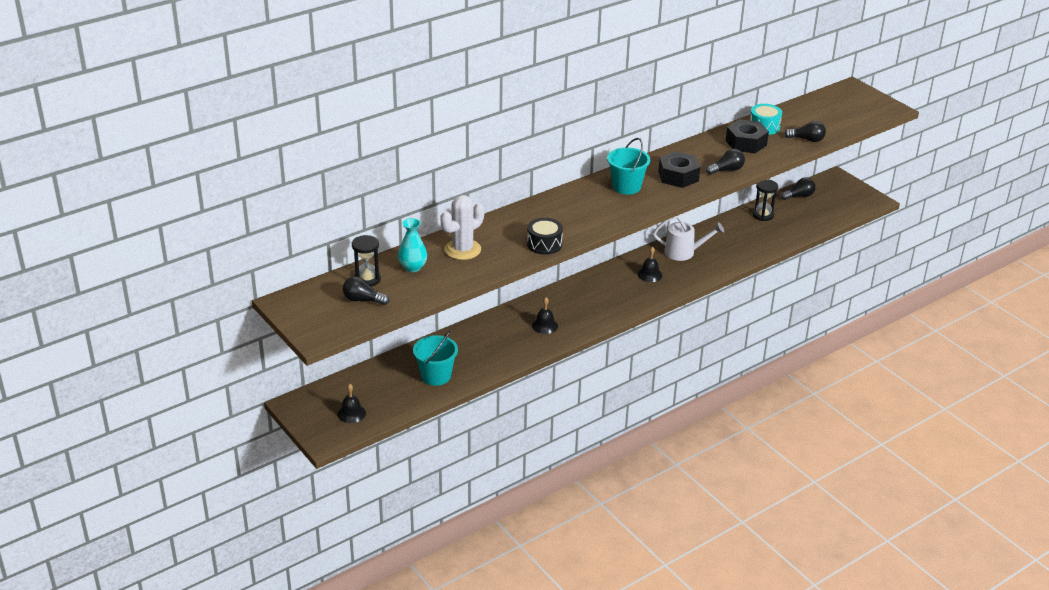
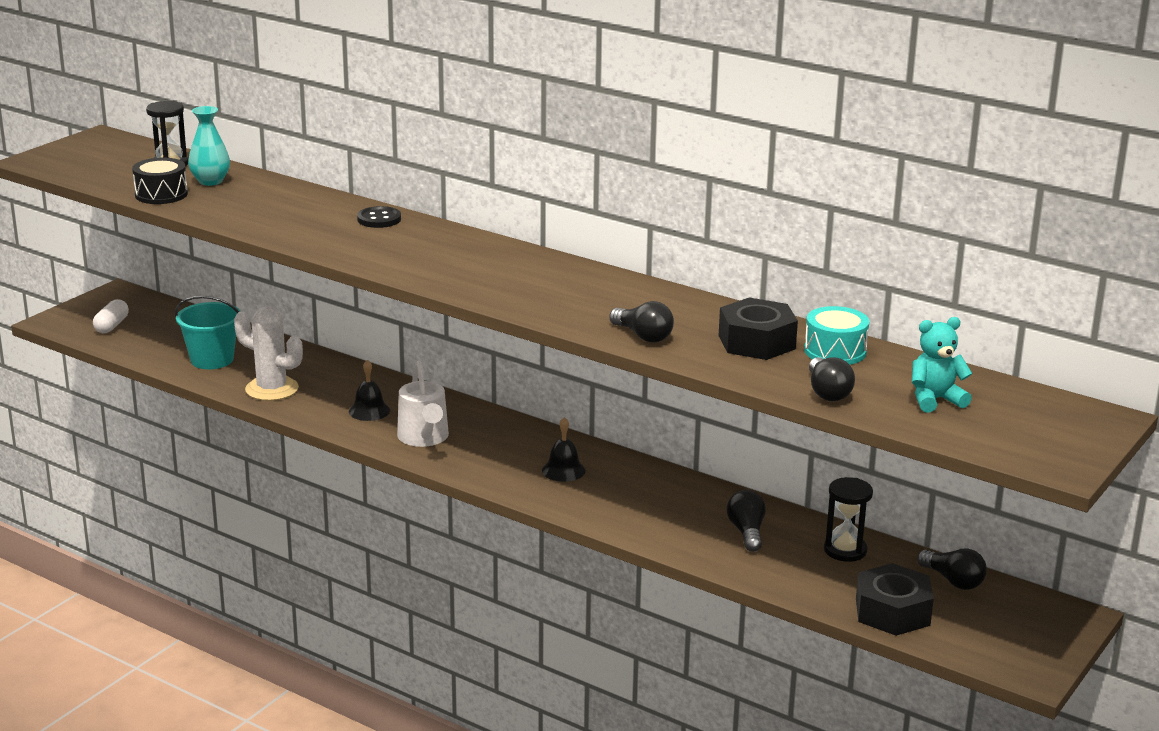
camera: 70 degrees right, 10 degrees down
(351, 413) = (112, 326): black bell -> white capsule
(363, 300) = (122, 169): black light bulb -> black light bulb (747, 532)
(462, 249) = (269, 200): white cactus -> white cactus (272, 389)
(521, 216) = (379, 219): none -> black button
(544, 244) = (314, 241): black drum -> black drum (161, 194)
(626, 186) = (521, 271): turquoise bucket -> none
(678, 176) = (587, 303): black nut -> black nut (892, 612)
(684, 252) = (654, 491): white watering can -> white watering can (424, 438)
(823, 117) = (935, 400): none -> turquoise teddy bear

